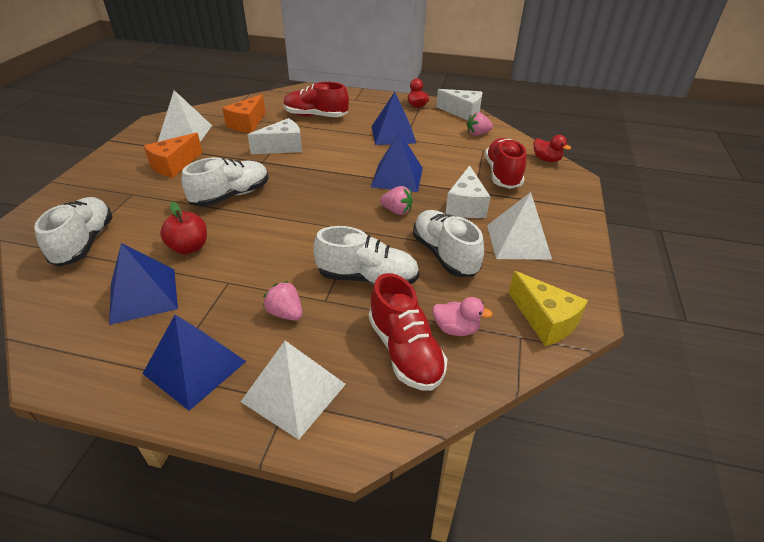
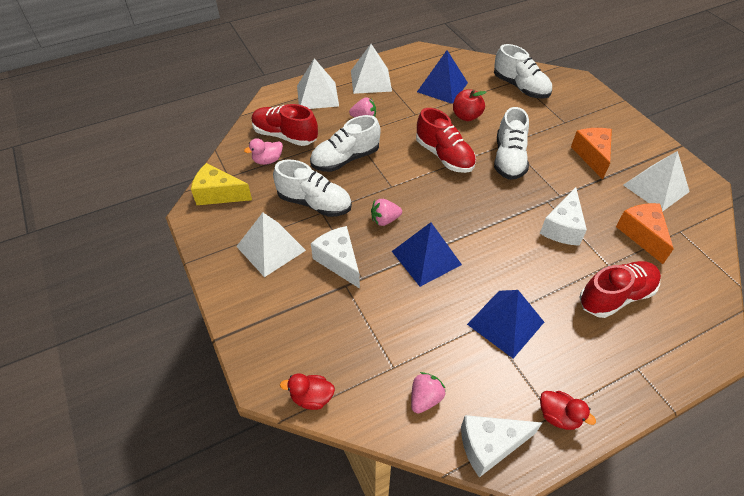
camera: 140 degrees right, 10 degrees up
(195, 367) = (370, 80): blue pyramid -> white pyramid
(502, 174) = (339, 331): red shoe -> red shoe (444, 156)

